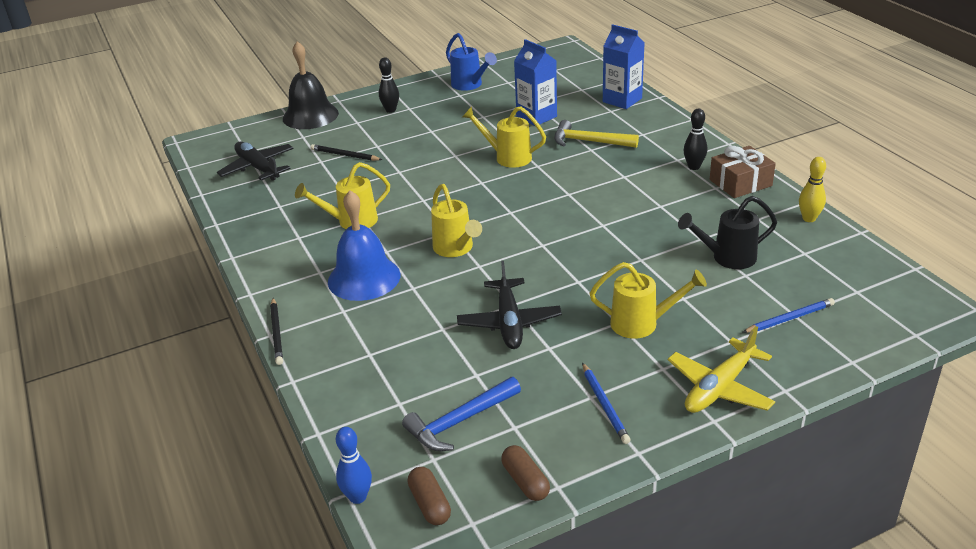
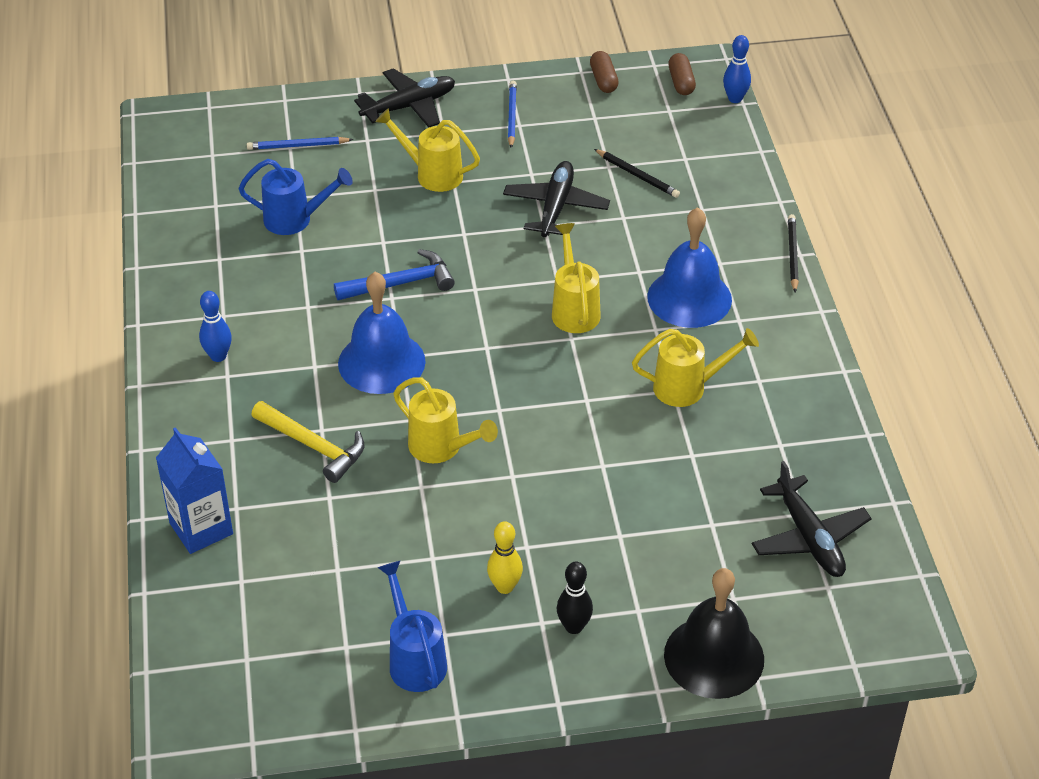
camera: 165 degrees left, 10 degrees up
(345, 155) = (673, 527): black pencil -> black pencil (637, 175)
(459, 421) = (637, 132): blue hammer -> blue hammer (401, 283)
(536, 117) = (352, 529): blue carton -> none
(579, 188) = (381, 362): none -> blue bell
(694, 167) = (218, 356): black bowling pin -> blue bowling pin
(719, 388) = (409, 106): yellow plane -> black plane
(727, 258) = (295, 220): black watering can -> blue watering can
(740, 183) = (188, 314): brown gift -> none
(809, 218) = (167, 243): yellow bowling pin -> yellow bowling pin (505, 587)

